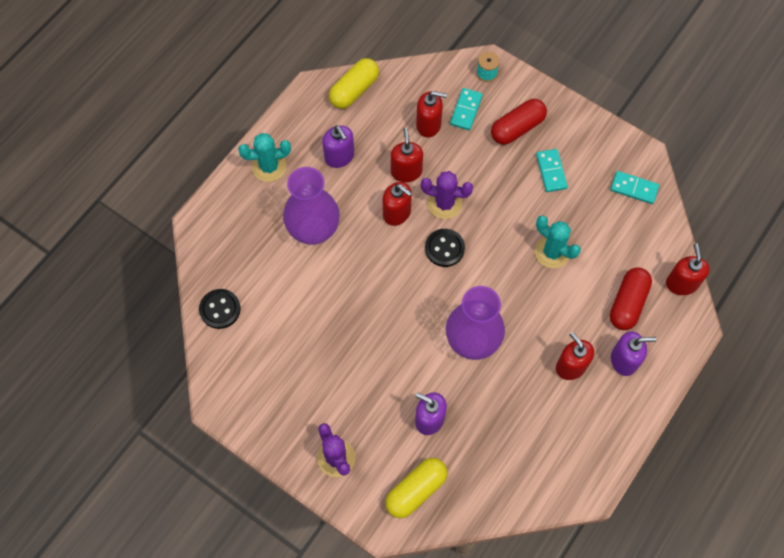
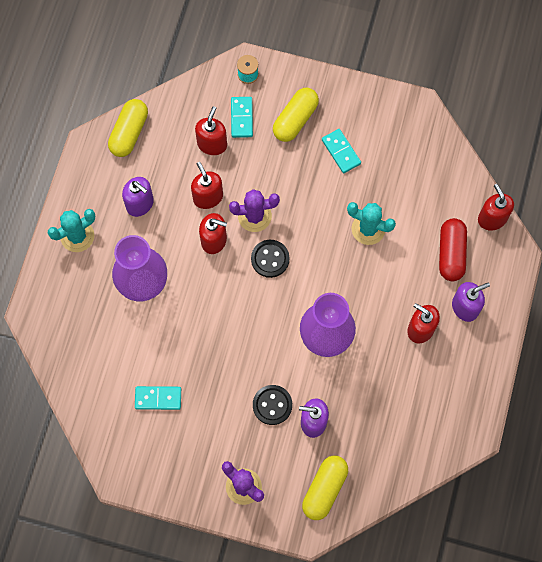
camera: 20 degrees left, 5 degrees up
(220, 309) = (85, 389): black button -> black button (272, 405)
(428, 125) = (212, 144): red soap dispenser -> red soap dispenser turned 60 degrees counterclockwise
(517, 128) = (295, 119): red capsule -> yellow capsule
(634, 188) = (421, 143): turquoise domino -> turquoise domino (158, 398)

